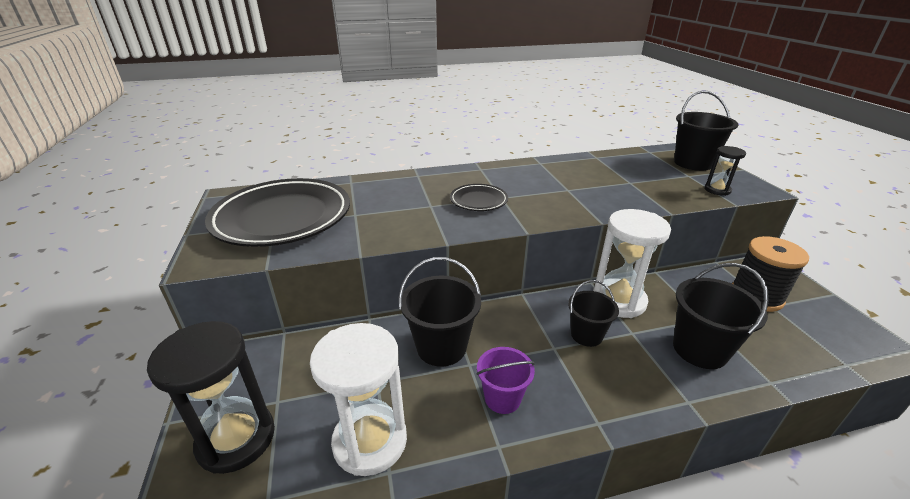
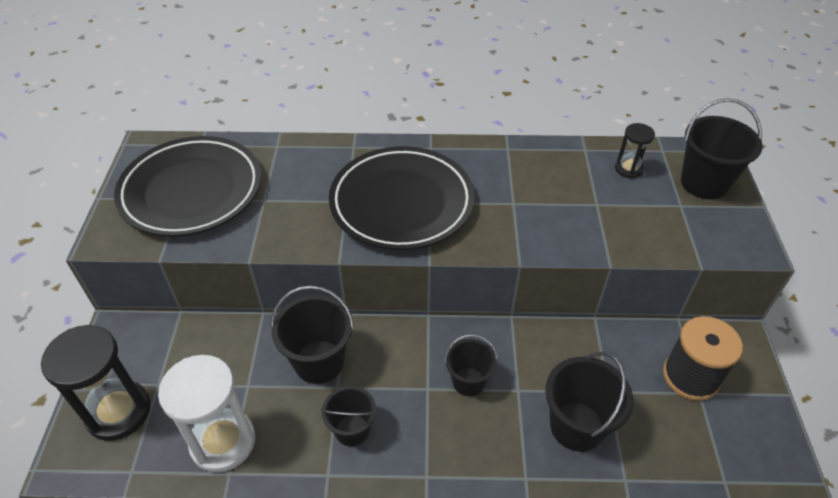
camera: 15 degrees right, 15 degrees up
(478, 201) = (401, 203): black plate -> black plate, size x2.18
(502, 398) = (352, 430): purple bucket -> black bucket
(618, 300) = (528, 347): white hourglass -> none
(717, 190) = (697, 238): black hourglass -> black hourglass (628, 169)

